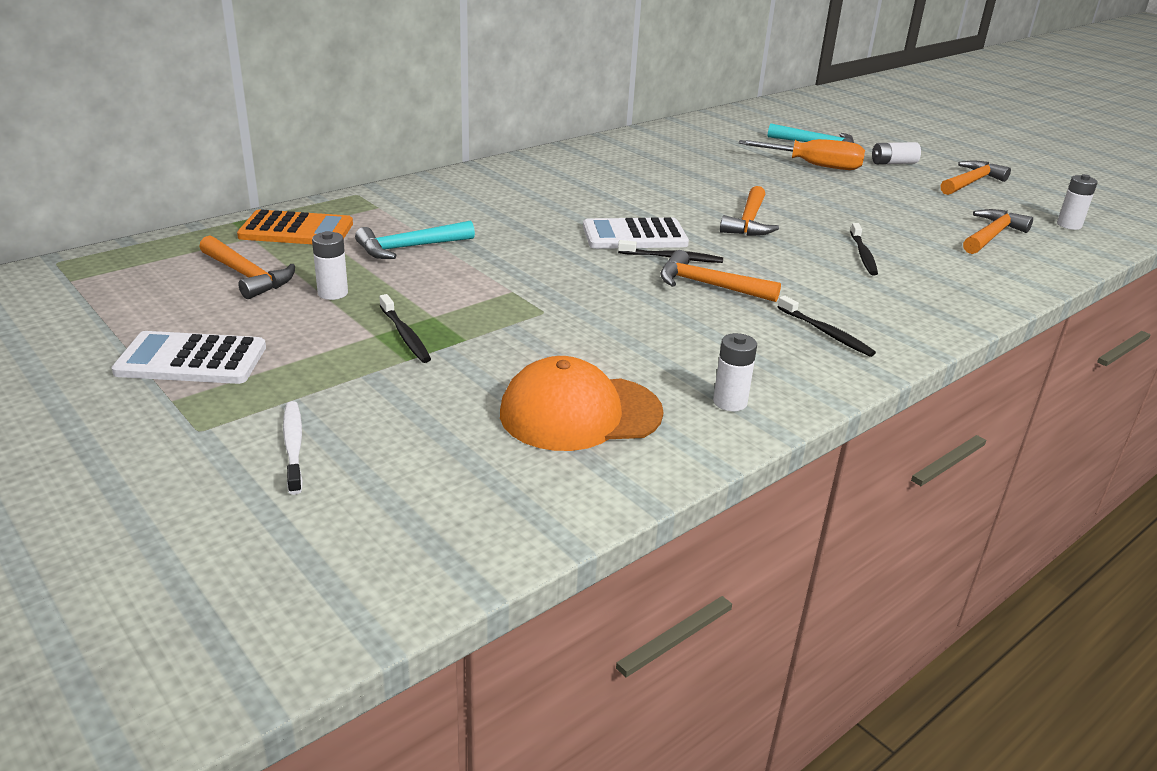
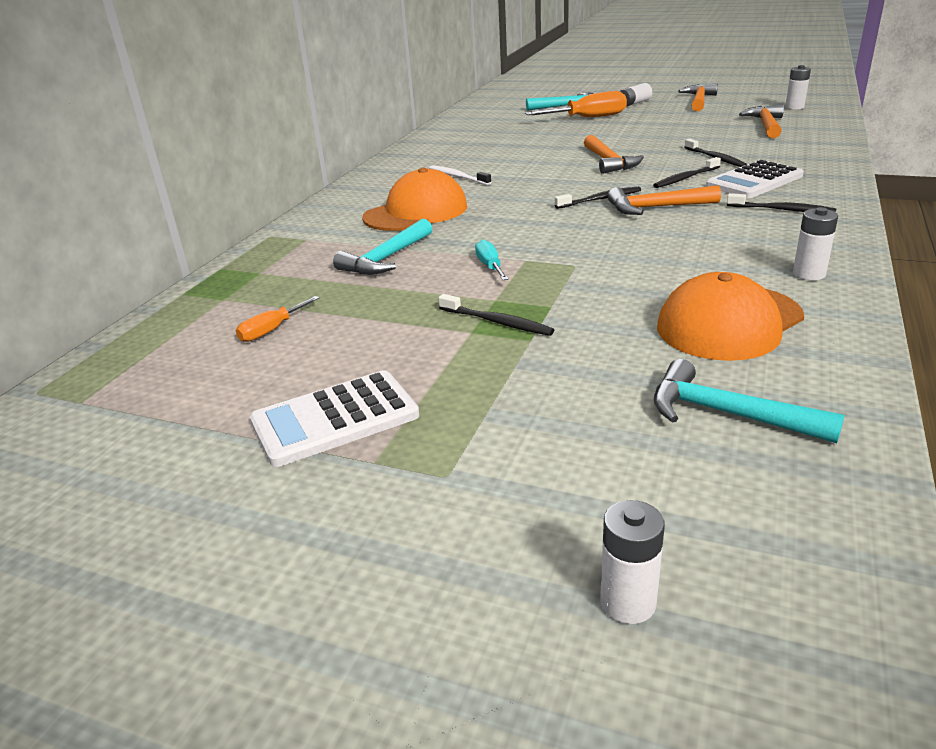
camera: 25 degrees left, 0 degrees up
(247, 276) = (271, 330): orange hammer -> orange screwdriver
(293, 446) = (558, 448): white toothbrush -> white toothbrush (458, 177)
(296, 230) = (259, 279): orange calculator -> none
(333, 293) = (378, 314): white battery -> white battery (627, 602)
(448, 480) = (728, 414): none -> turquoise hammer
(476, 286) = (490, 266): none -> turquoise screwdriver
(497, 213) = (416, 212): none -> orange cap
(634, 235) = (547, 194): white calculator -> white calculator (754, 181)
(792, 265) = (685, 178): none -> black toothbrush

